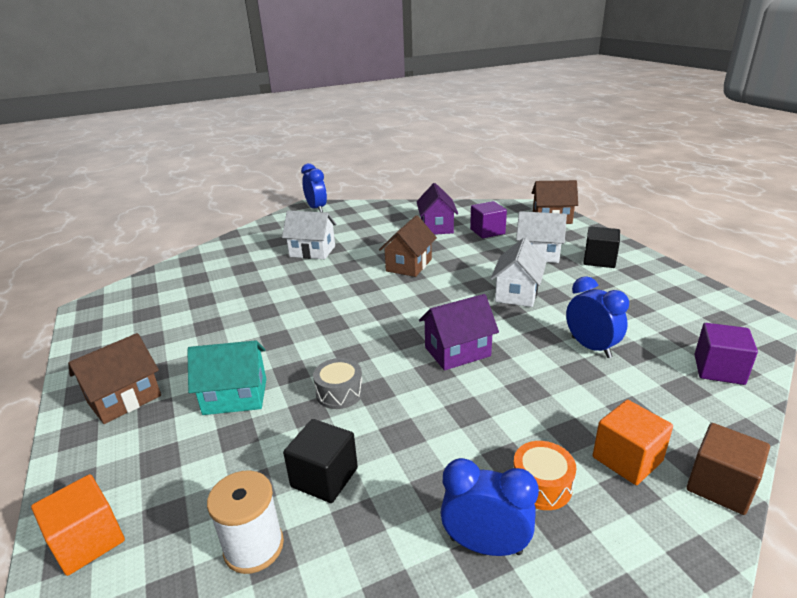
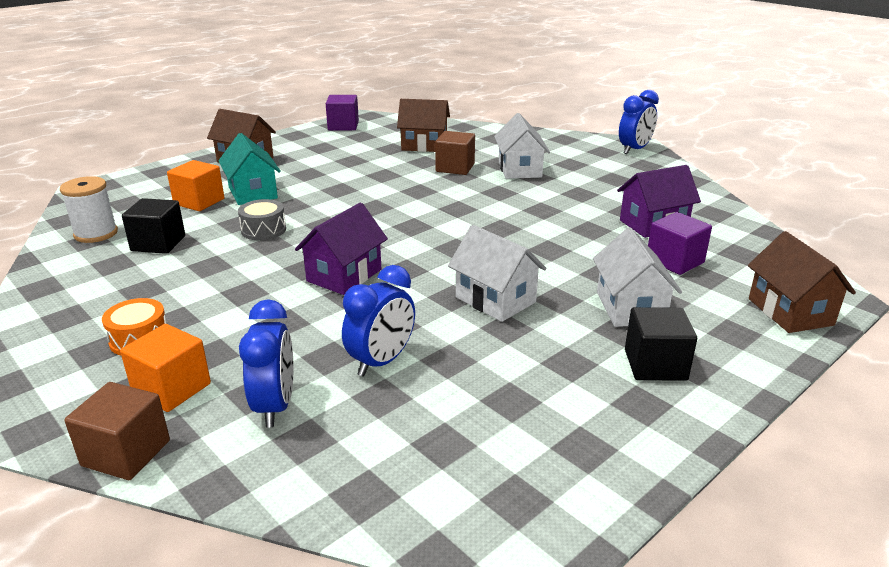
camera: 70 degrees right, 0 degrees up
(88, 541) = (111, 187): orange cube -> orange cube (199, 202)
(282, 276) = (455, 168): none -> brown cube
(409, 265) = (524, 223): brown house -> brown house (424, 145)
(457, 352) = (344, 275): purple house -> purple house turned 75 degrees clockwise
(485, 545) = (77, 317): blue clock -> blue clock (275, 406)
(517, 293) = (495, 300): white house -> white house turned 45 degrees clockwise
(719, 369) = (358, 476): purple cube -> purple cube (343, 126)

